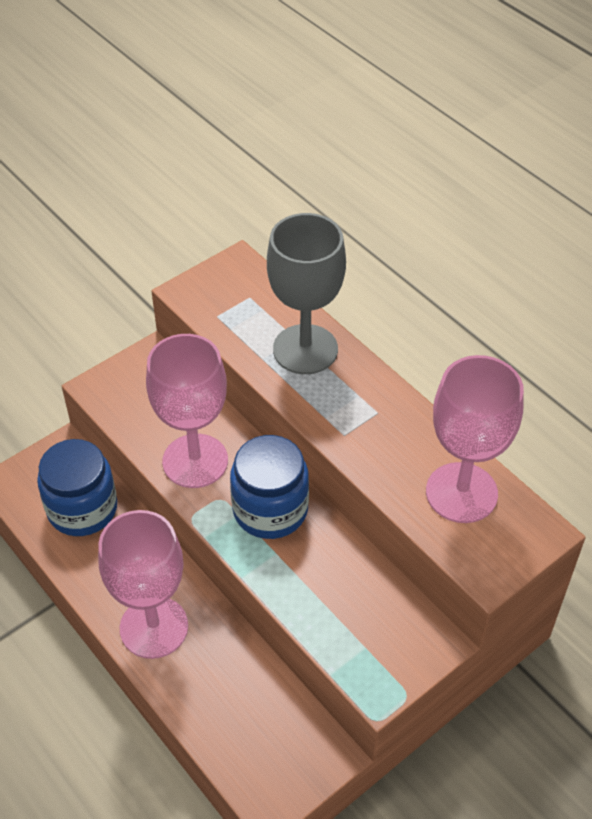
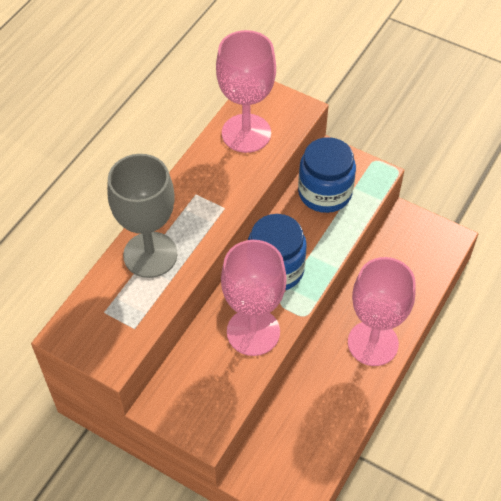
camera: 110 degrees left, 5 degrees up
(82, 509) = (298, 434): blue jar -> blue jar (325, 193)

